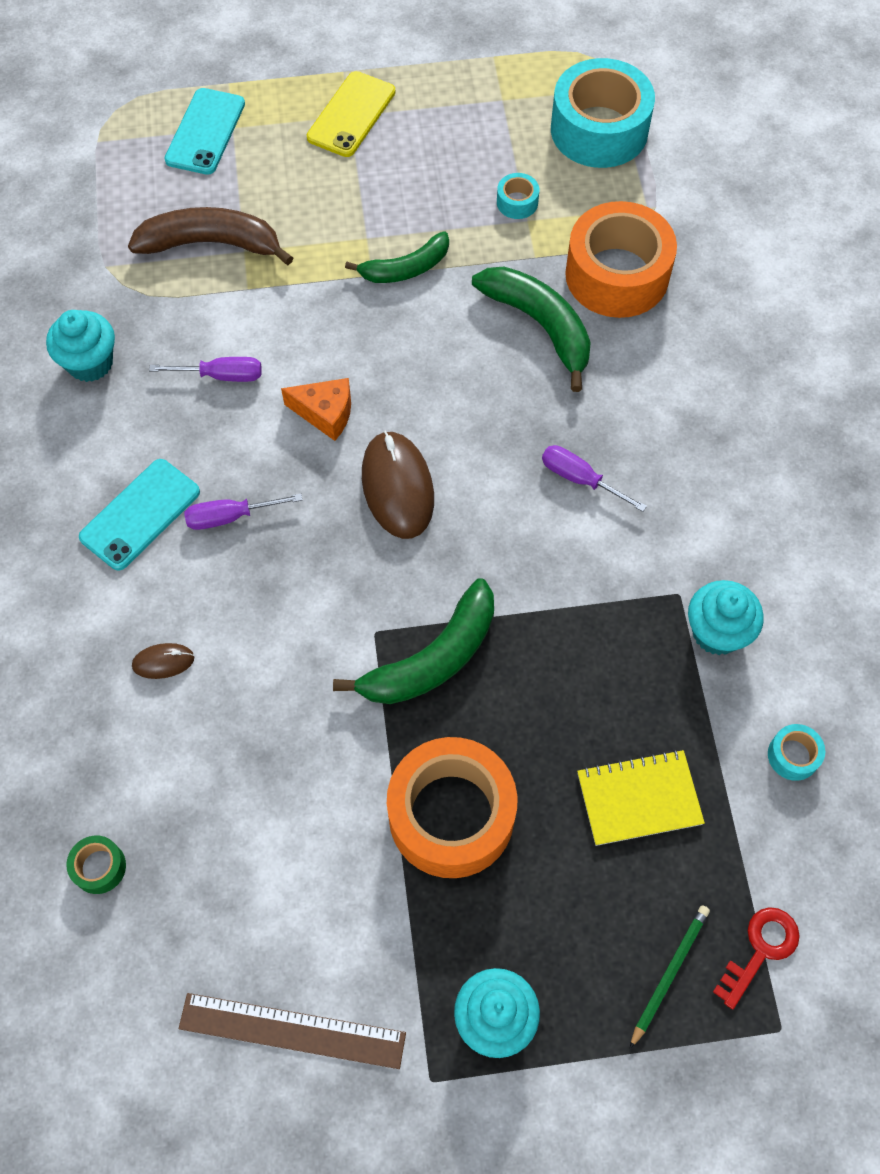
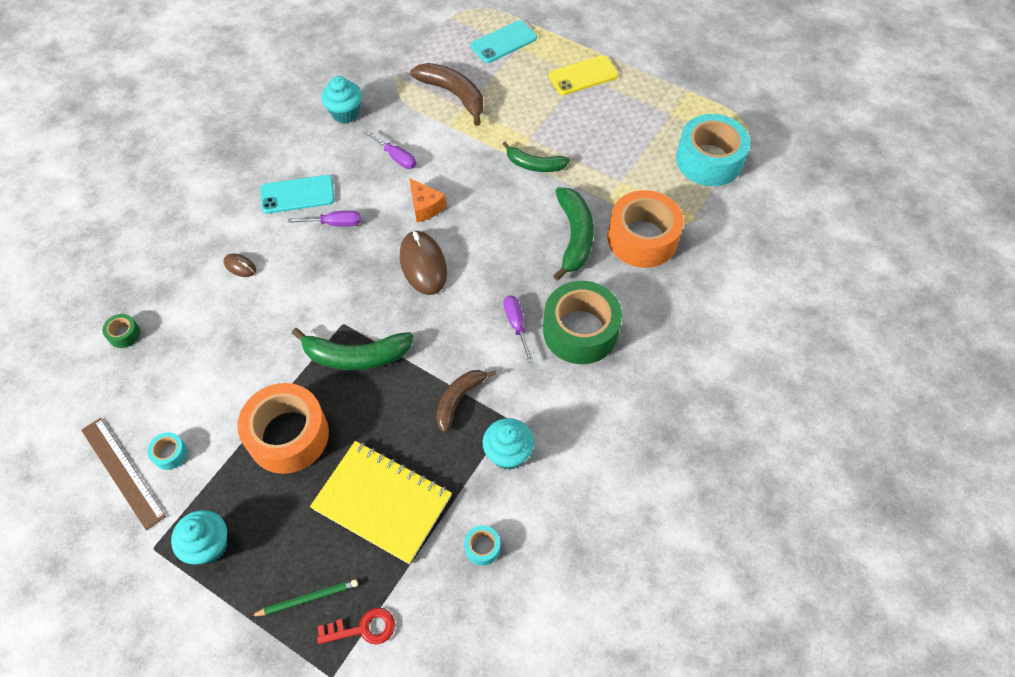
camera: 40 degrees right, 5 degrees down
(231, 516) = (334, 223): purple screwdriver -> purple screwdriver turned 150 degrees clockwise
(397, 487) = (423, 264): brown mouse -> brown mouse turned 45 degrees counterclockwise
(517, 202) = (625, 169): turquoise tape -> turquoise tape (170, 454)
(603, 615) = (459, 399): none -> brown banana
(639, 798) = (382, 502): yellow notebook -> yellow notebook, size x1.57
(655, 433) = (580, 331): none -> green tape

